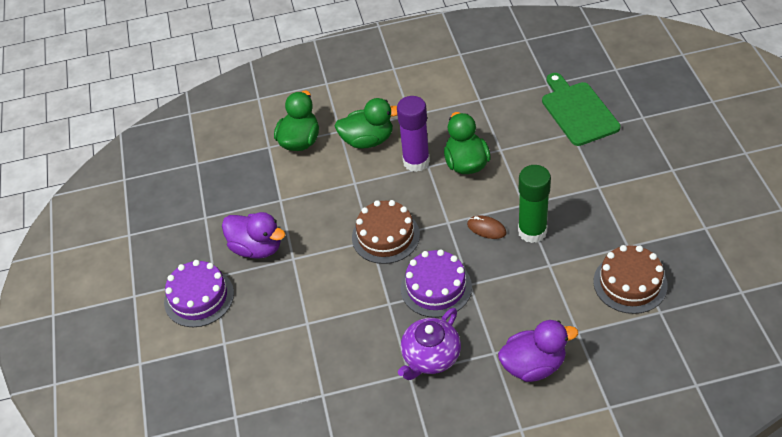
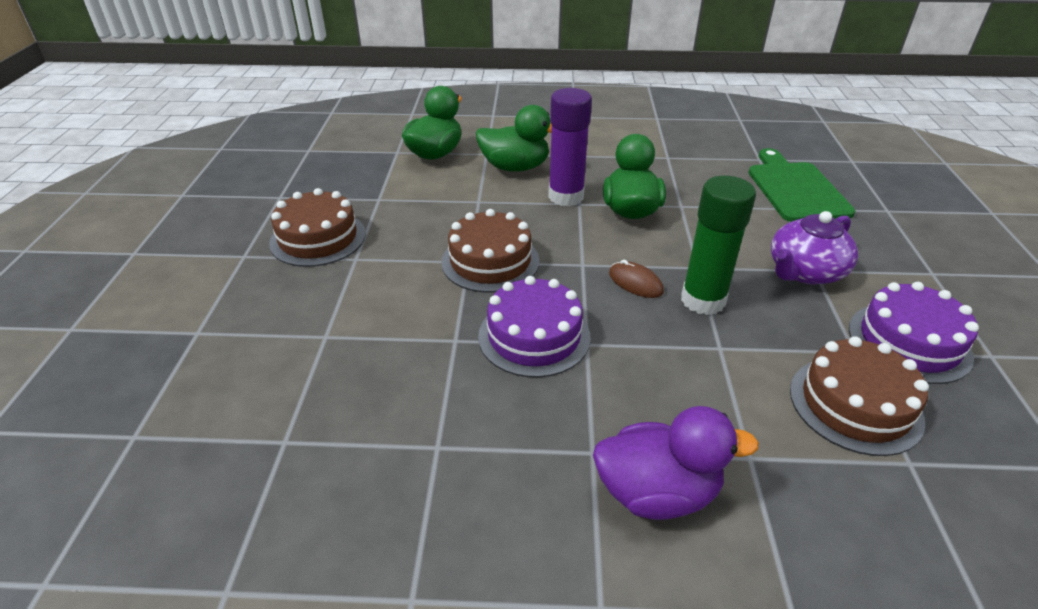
camera: 10 degrees right, 10 degrees down
(199, 297) = (208, 273): purple cake -> purple cake (909, 342)
(257, 248) = (318, 238): purple duck -> brown cake
(430, 356) = (484, 430): purple teapot -> purple teapot (804, 271)

